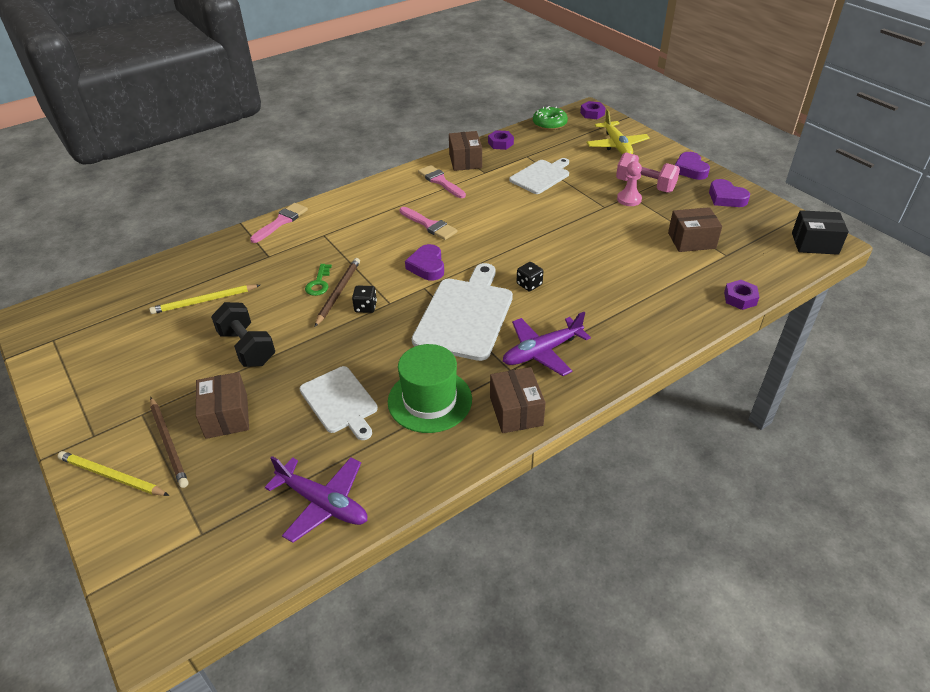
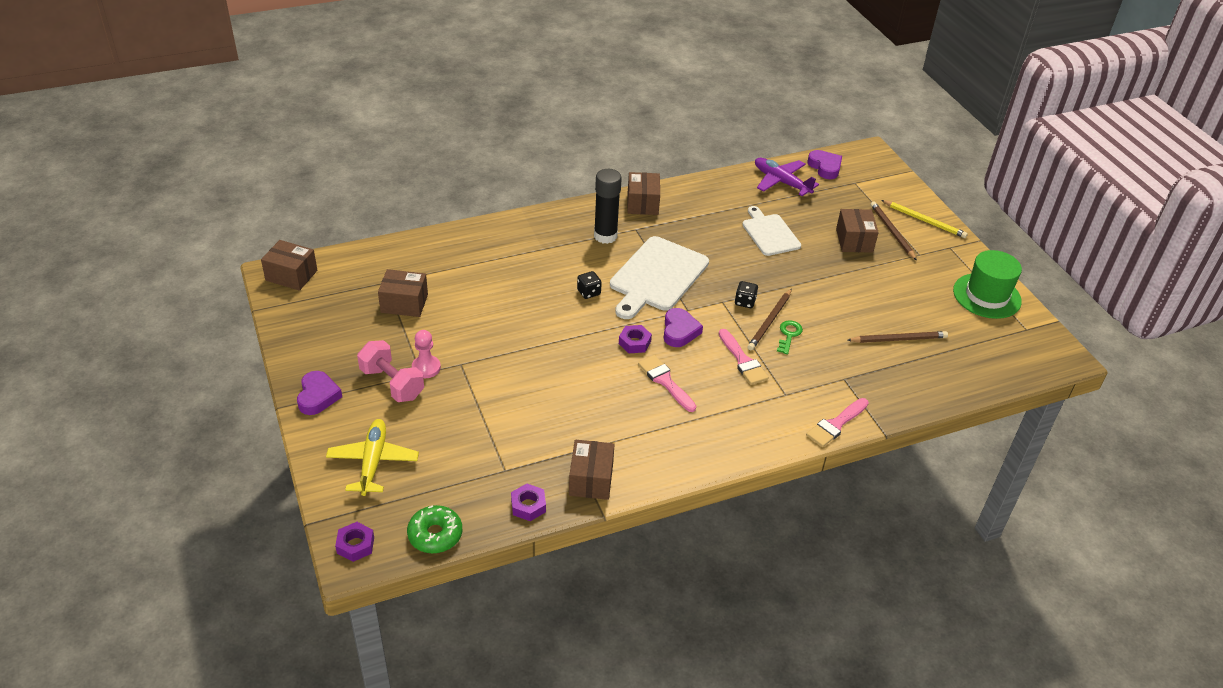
camera: 170 degrees left, 0 degrees up
(205, 301) = (898, 339): yellow pencil -> brown pencil
(247, 348) = (848, 287): black dumbbell -> none
(430, 400) = (702, 221): green hat -> green hat (987, 296)
(440, 181) = (635, 448): pink brush -> pink brush (742, 360)
(541, 176) = (505, 428): white cutting board -> none
(542, 352) = (605, 236): purple plane -> black glue stick
(726, 198) = (318, 346): purple heart -> purple heart (825, 167)
(740, 298) = (414, 242): purple nut -> purple nut (634, 342)
(814, 243) = (291, 275): black box -> brown box

